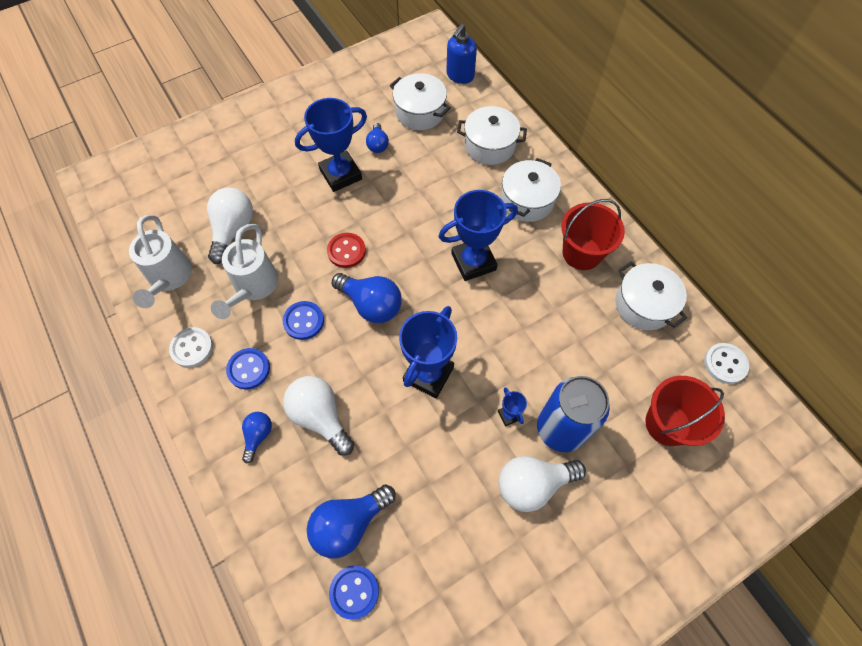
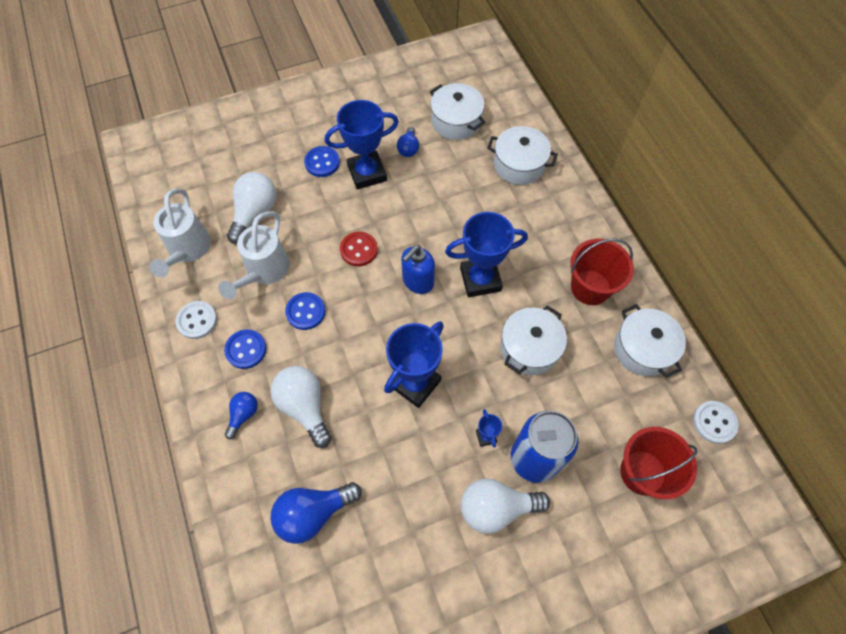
camera: 10 degrees right, 0 degrees up
(354, 592) = (306, 578): blue button -> blue button (322, 163)
(371, 304) = (373, 306): blue light bulb -> none
(460, 76) = (503, 89): blue soap dispenser -> blue soap dispenser (418, 281)
(527, 200) = (545, 226): white pot -> white pot (529, 348)

